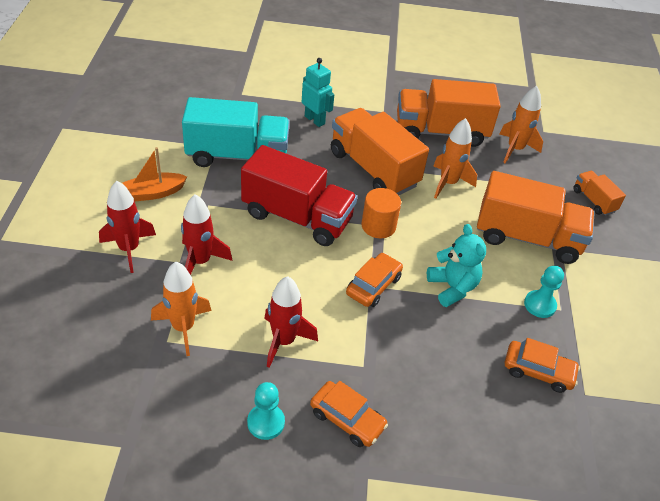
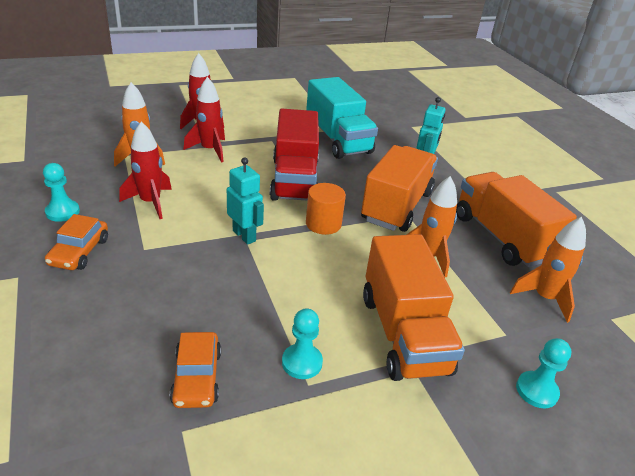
camera: 65 degrees right, 10 degrees down
(154, 193) = (264, 119): orange boat -> none
(373, 285) = (244, 236): orange car -> turquoise robot
(452, 287) = (278, 286): turquoise teddy bear -> none
(593, 201) = (536, 391): orange truck -> turquoise pawn

